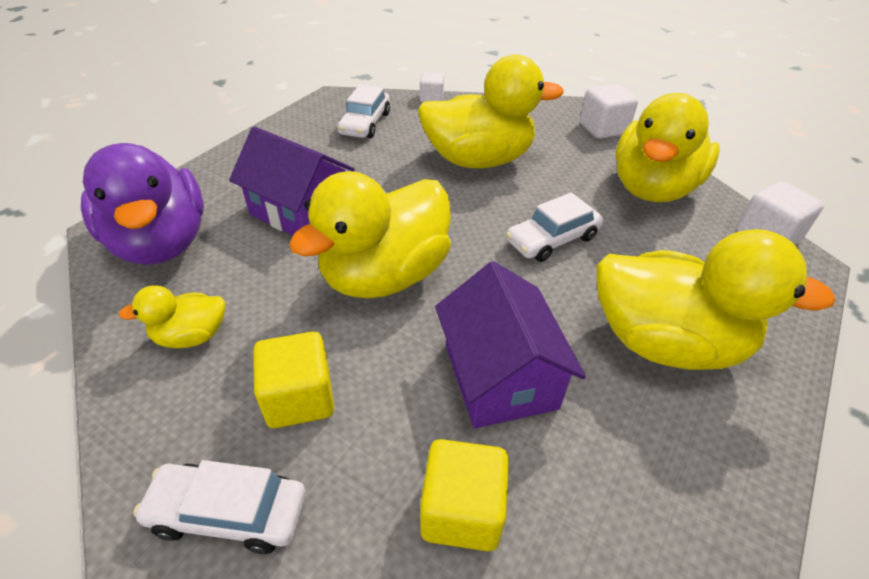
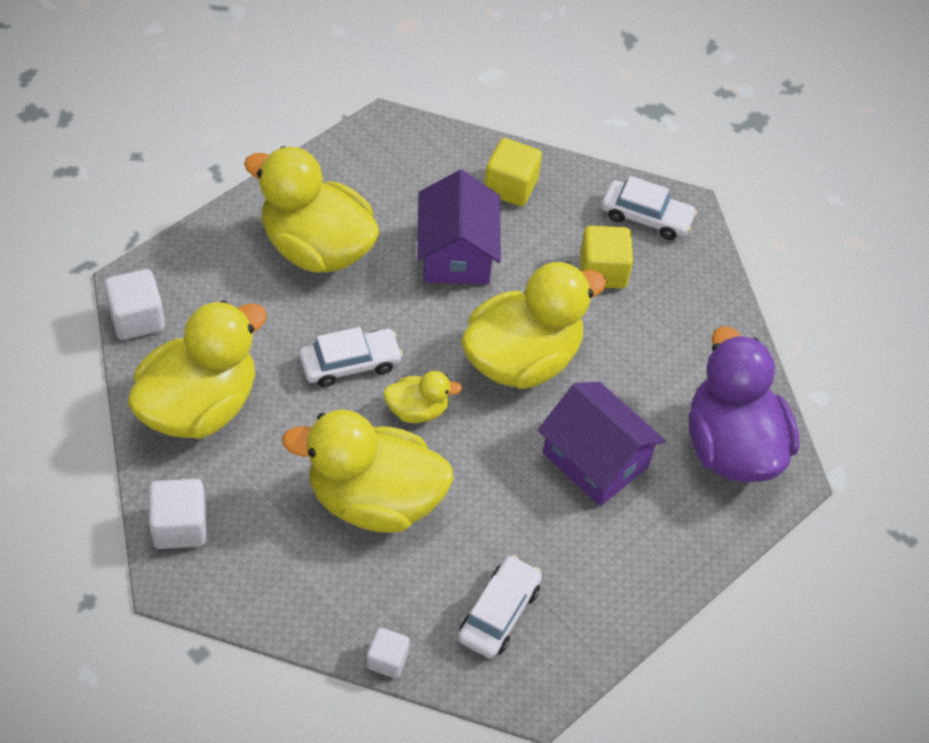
camera: 170 degrees left, 10 degrees up
(191, 336) = (686, 337): yellow duck -> yellow duck (417, 410)

